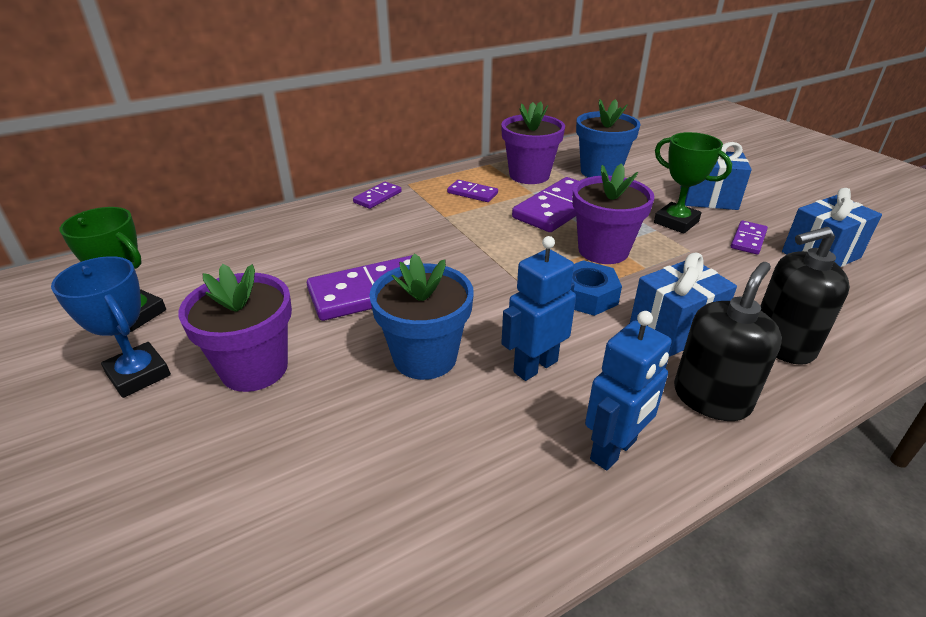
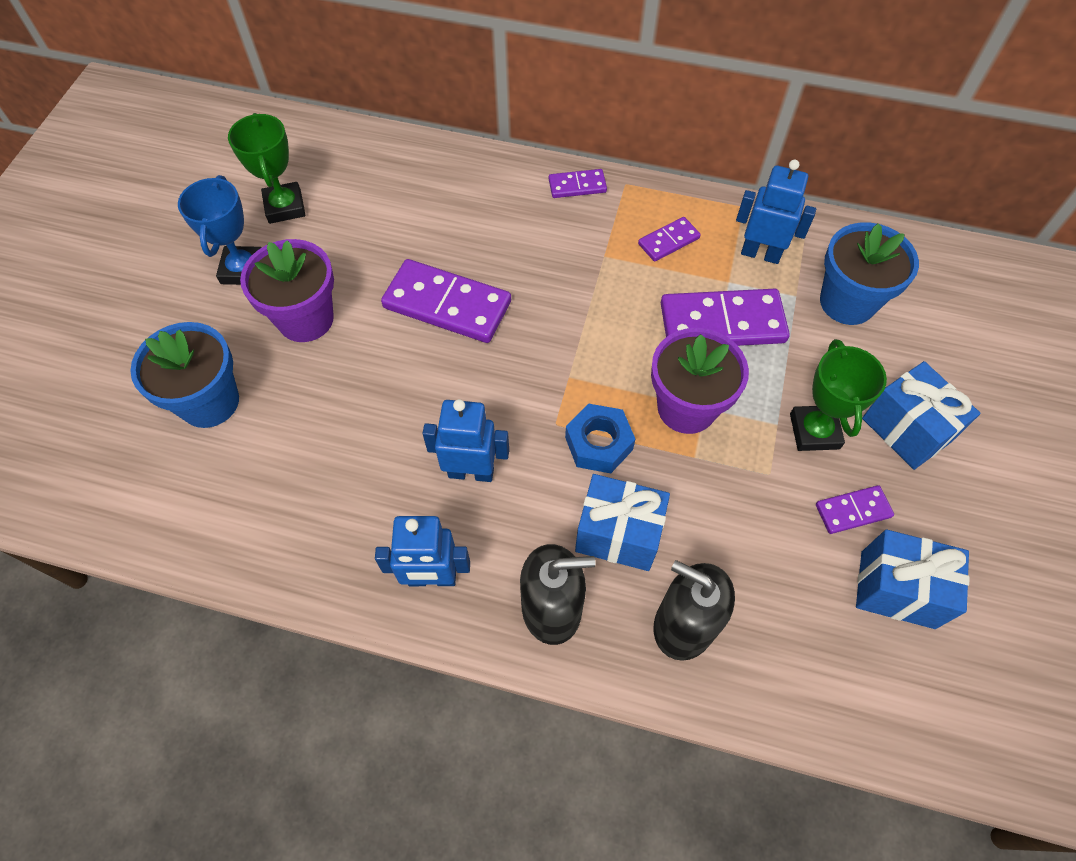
camera: 45 degrees right, 25 degrees up
(425, 357) = (411, 399): blue flower pot -> blue flower pot (209, 402)
(472, 193) = (668, 241): purple domino -> purple domino turned 75 degrees clockwise
(529, 175) = (760, 253): purple flower pot -> blue robot

